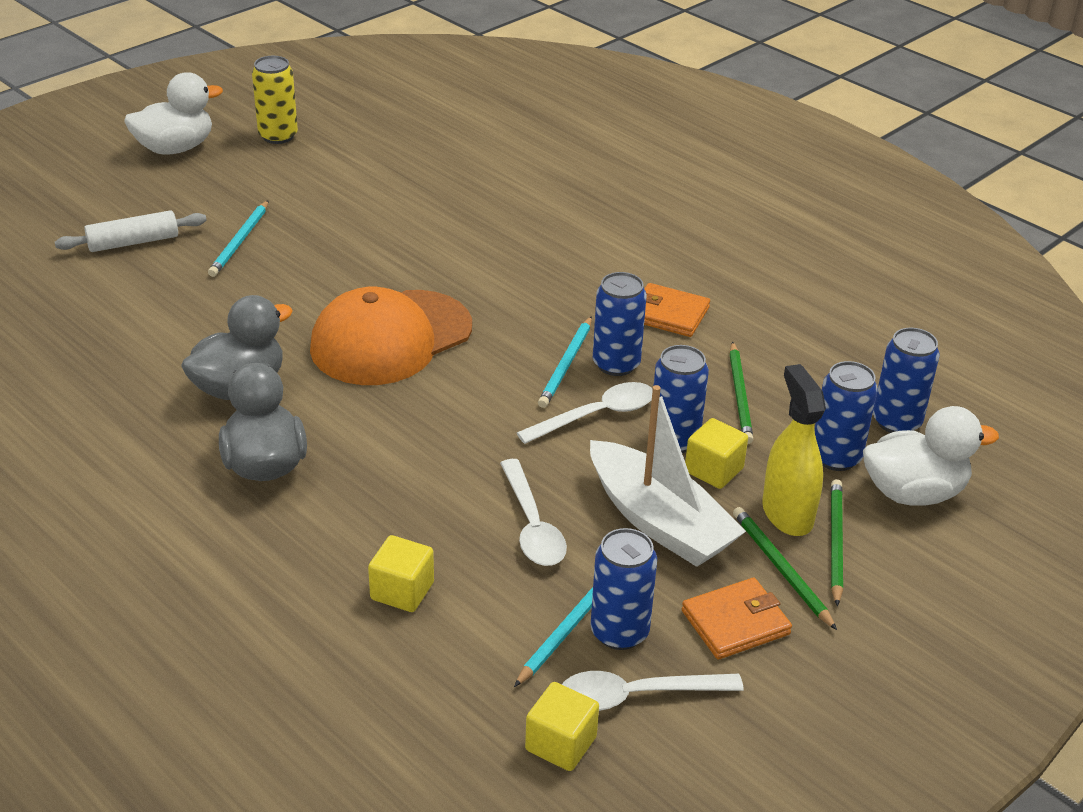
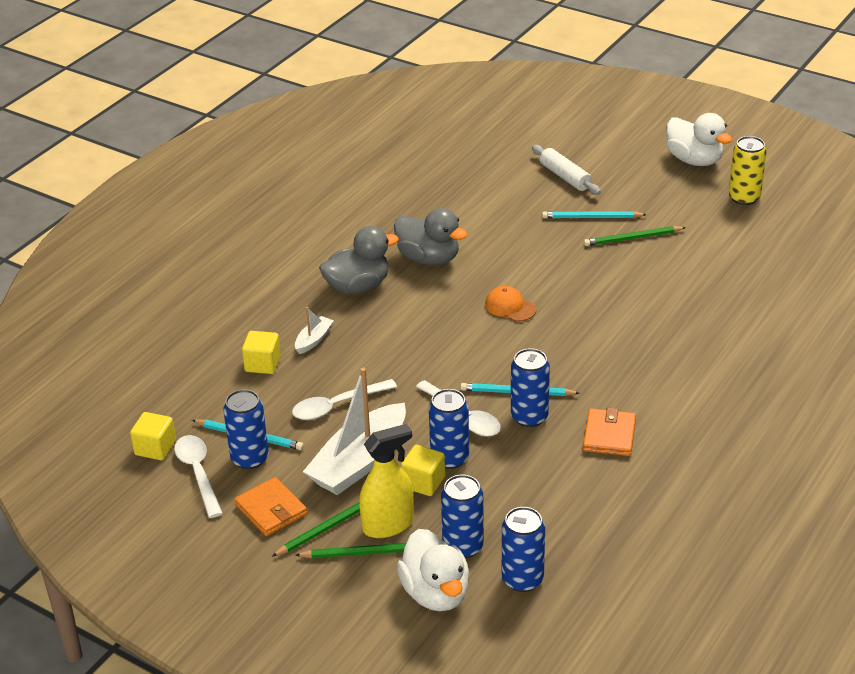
camera: 80 degrees right, 0 degrees up
(370, 528) = (314, 340): none -> white boat
(390, 338) = (510, 307): orange cap -> orange cap, size x0.43
(740, 395) = (519, 486): green pencil -> green pencil (633, 238)

